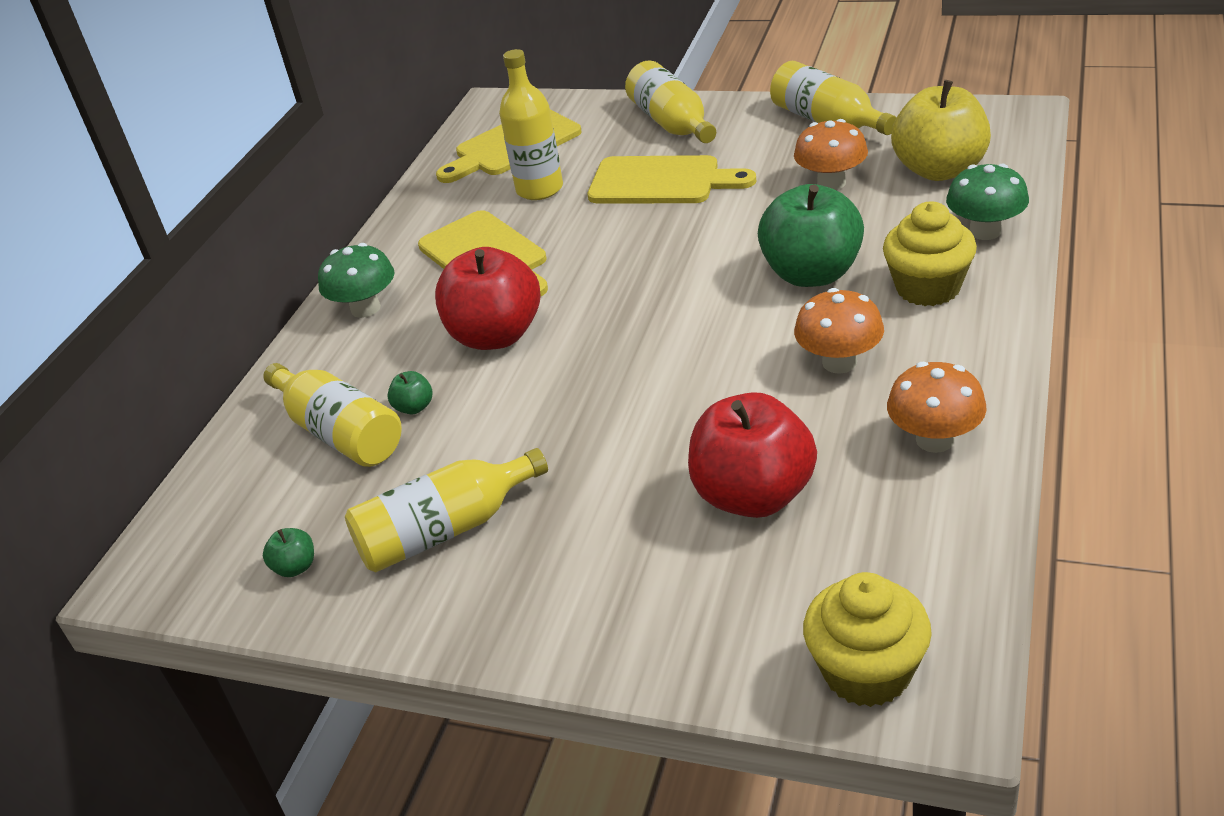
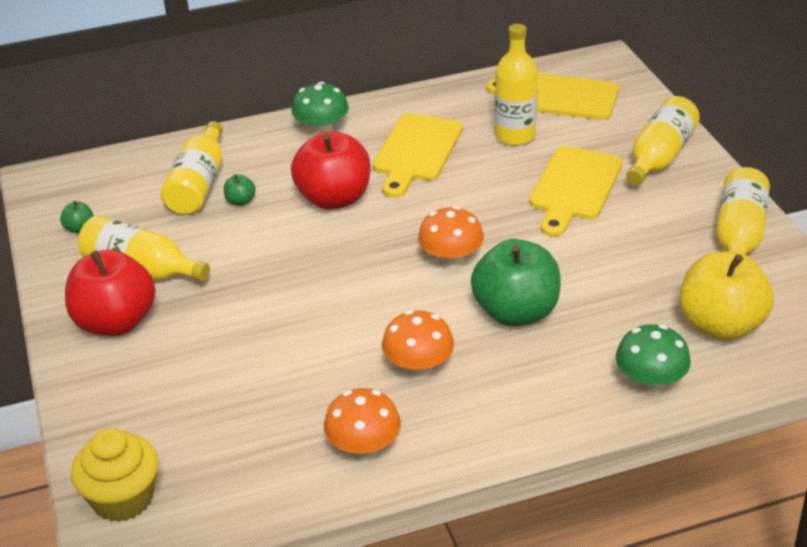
camera: 50 degrees right, 0 degrees up
(661, 182) = (574, 187): yellow cutting board -> yellow cutting board turned 45 degrees clockwise
(753, 495) = (251, 384): red apple -> red apple (116, 322)
(831, 183) = (648, 273): orange mushroom -> orange mushroom (451, 261)
(928, 288) = (545, 380): yellow cupcake -> none

